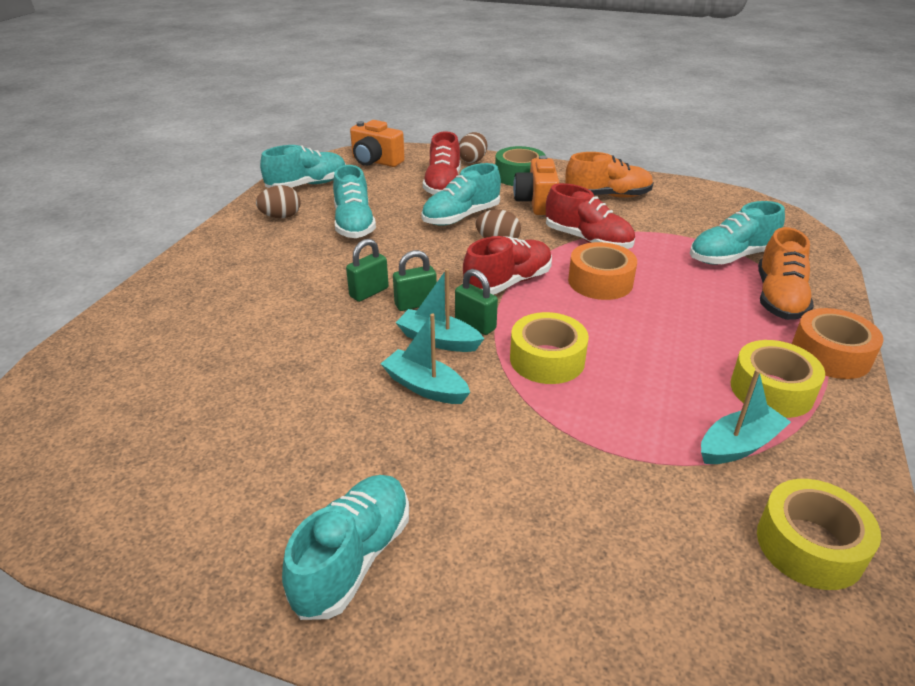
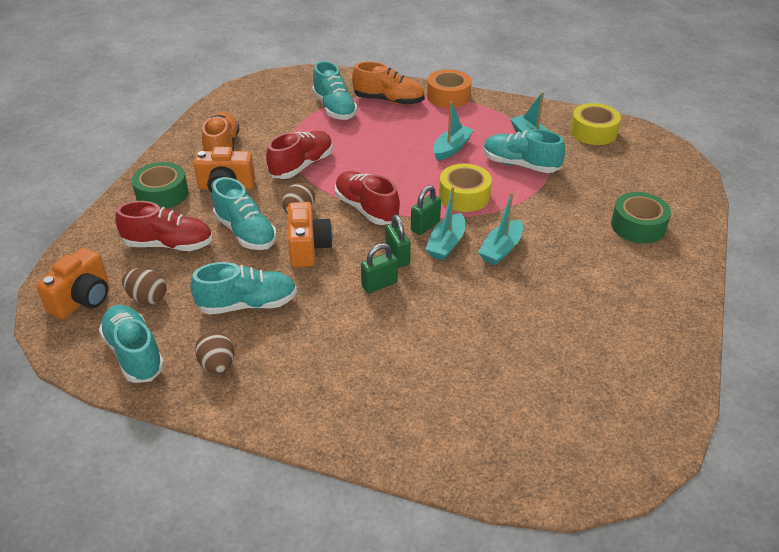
camera: 90 degrees left, 5 degrees up
(353, 558) = (650, 272): turquoise shoe -> turquoise shoe (520, 165)
(369, 292) = (379, 284): green padlock -> green padlock turned 75 degrees counterclockwise
(435, 250) = (308, 248): none -> orange camera
(473, 160) = (110, 224): brown egg -> brown egg (147, 298)
(484, 565) = (638, 226): none -> green tape
(600, 282) = (366, 166): orange tape -> none
(669, 352) = (451, 148): none -> turquoise boat
(771, 390) = (483, 120): yellow tape -> none

